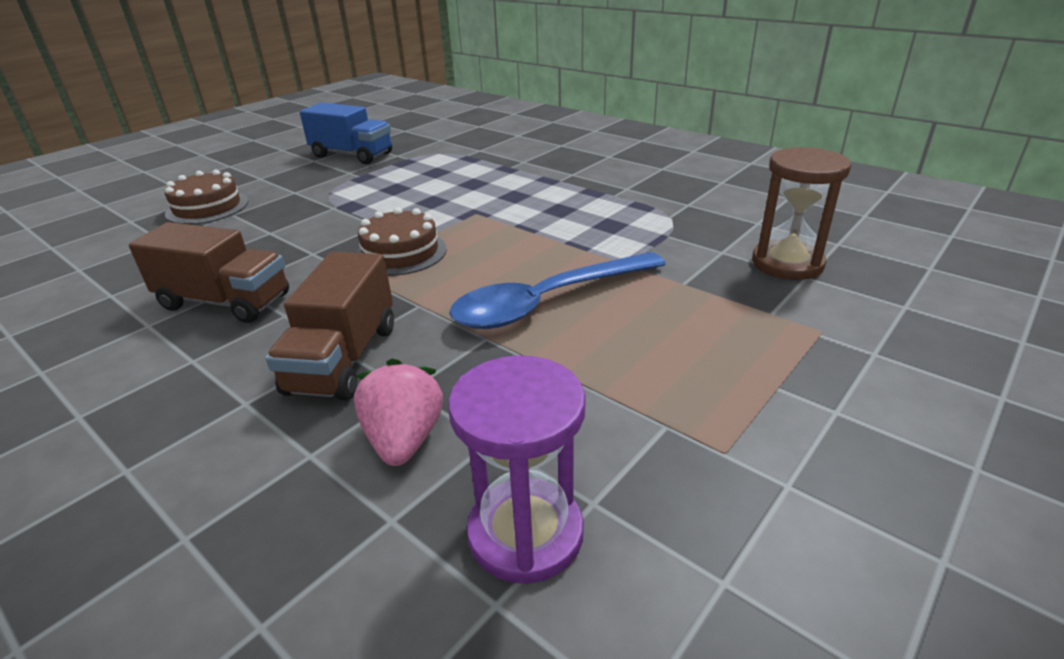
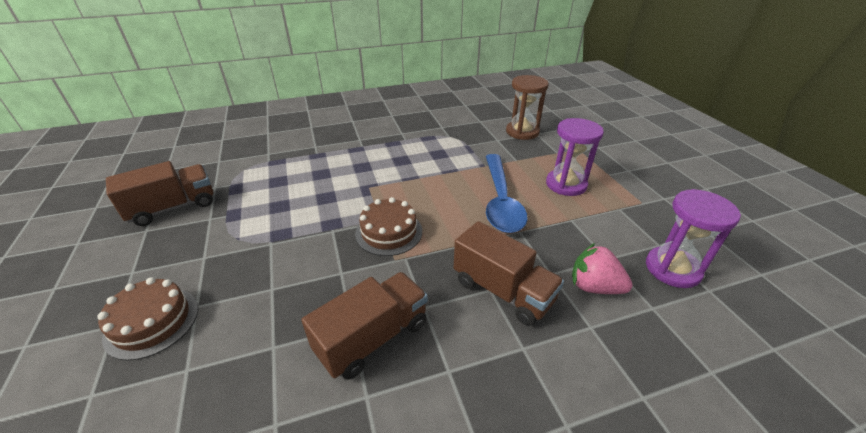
camera: 60 degrees left, 5 degrees up
(352, 155) = (173, 207): blue truck -> brown truck
(672, 347) = (566, 184): none -> purple hourglass

